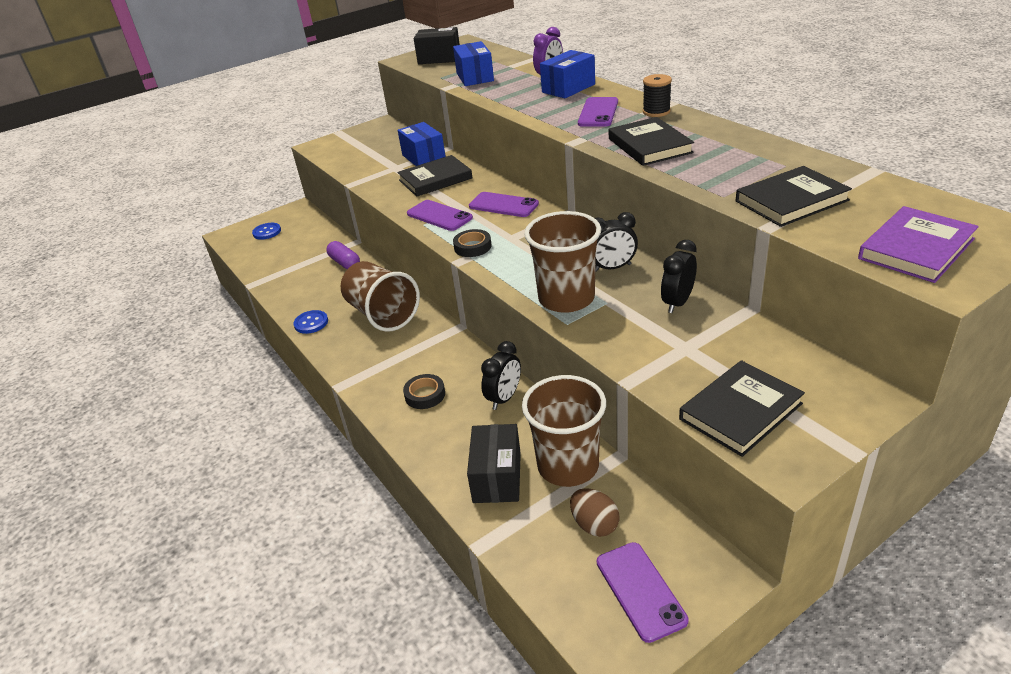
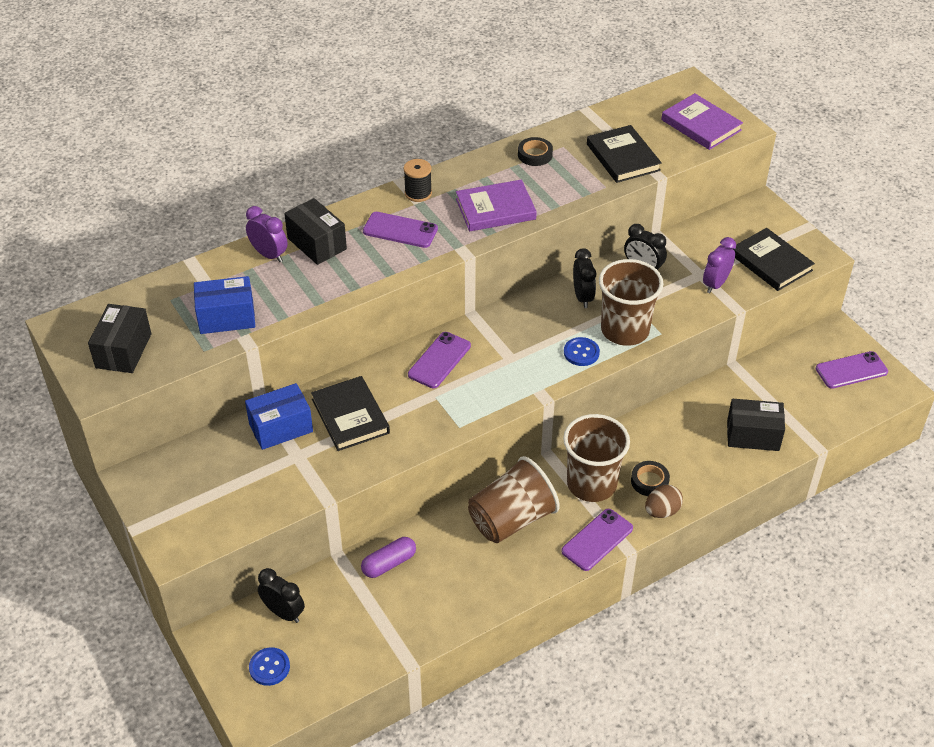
camera: 90 degrees left, 10 degrees up
(311, 323) = (513, 586): blue button -> blue button (581, 353)
(439, 216) = (445, 413): purple phone -> purple phone (597, 540)
(472, 247) = (520, 387): black tape -> black tape (535, 155)
(504, 398) = (660, 426): black clock -> black clock (283, 612)
(568, 88) = (317, 244): blue box -> black box
(568, 466) = (742, 393): brown cup -> brown cup (591, 484)
(594, 525) = (799, 385): brown egg -> brown egg (662, 511)
(649, 145) = (495, 209): black book -> purple book
(671, 361) = (715, 284): none -> purple clock

